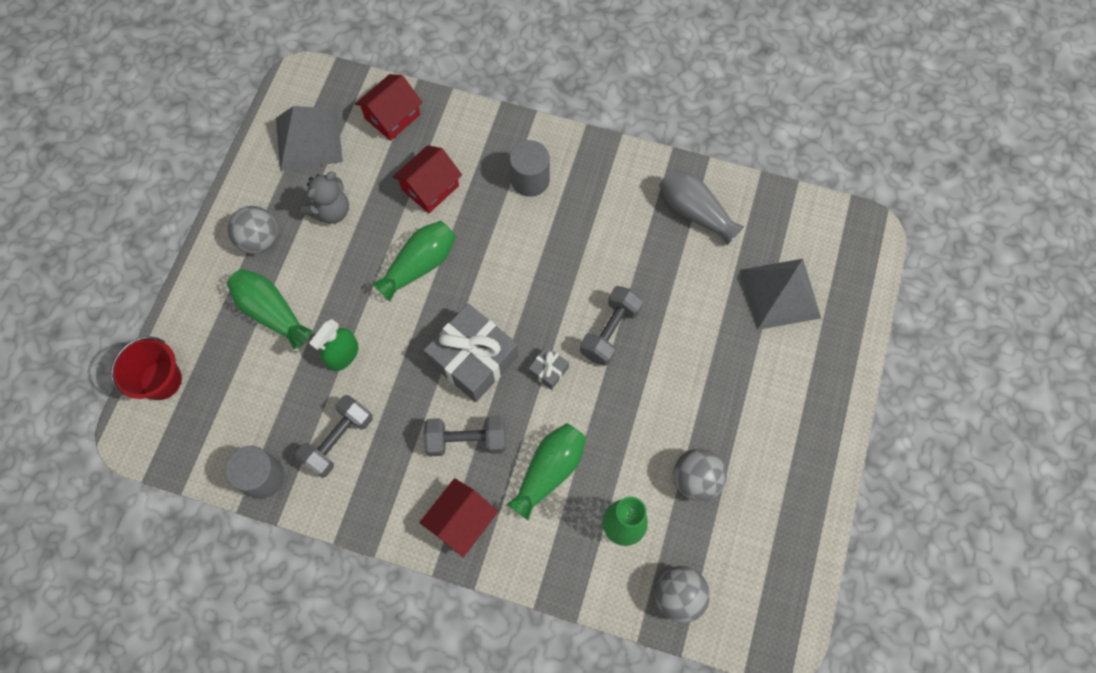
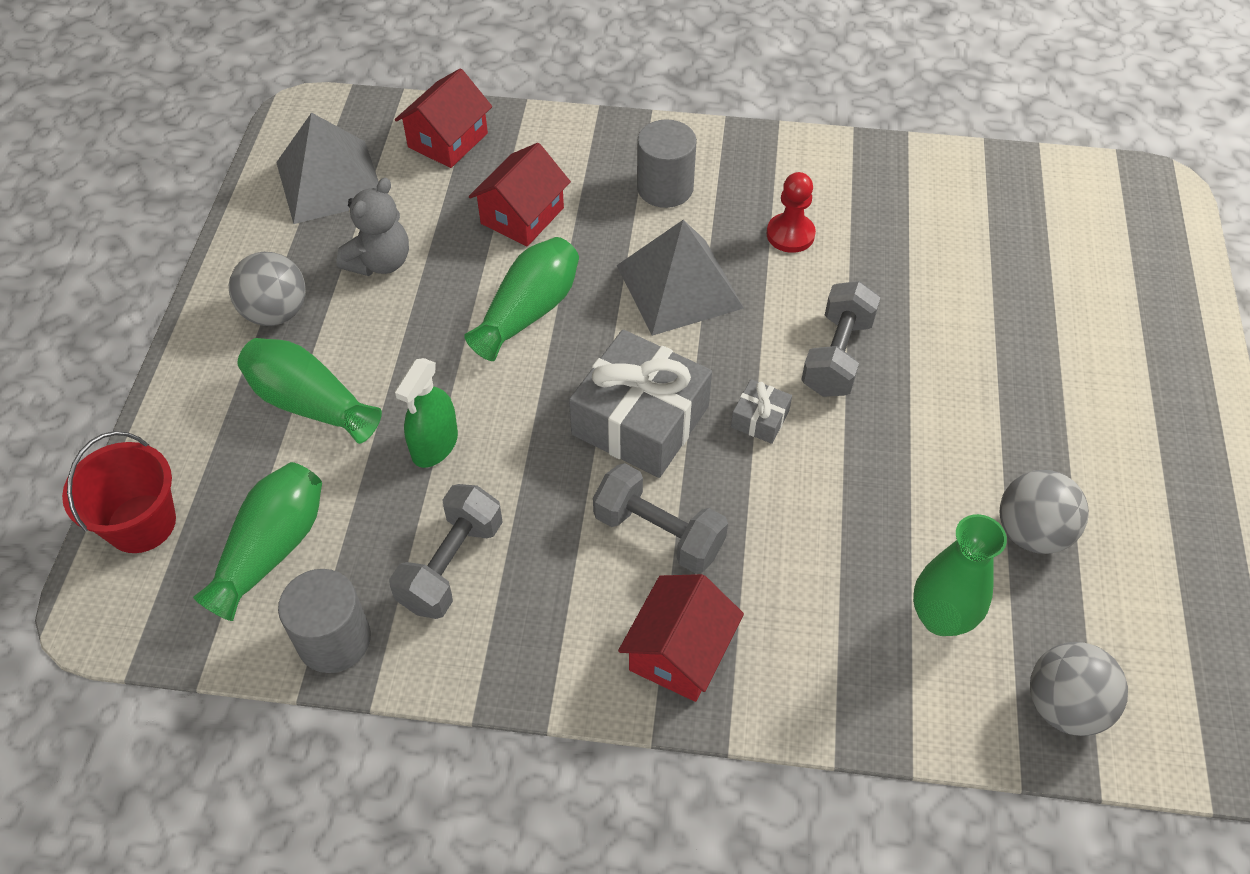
camera: 10 degrees left, 15 degrees down
(466, 440) = (658, 533): grey dumbbell -> grey dumbbell turned 45 degrees clockwise
(549, 471) = (801, 557): green vase -> green vase (272, 550)
(605, 231) = (790, 234): none -> red pawn
(695, 212) = (910, 195): grey vase -> none
(780, 294) = (1065, 275): grey pyramid -> grey pyramid (679, 286)

